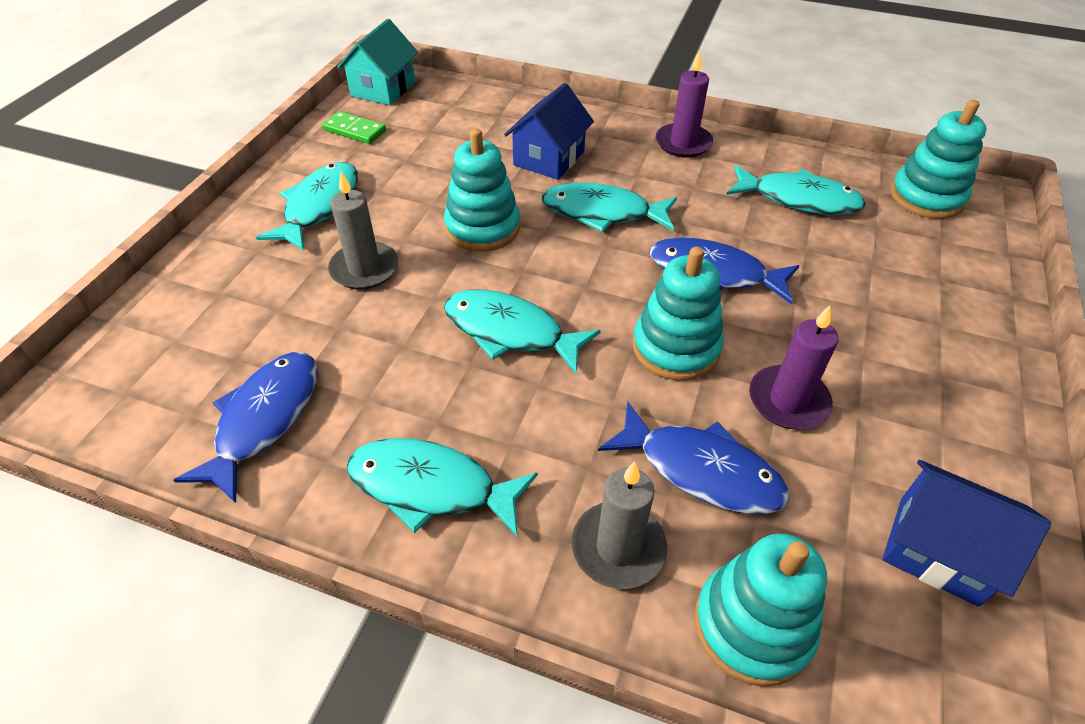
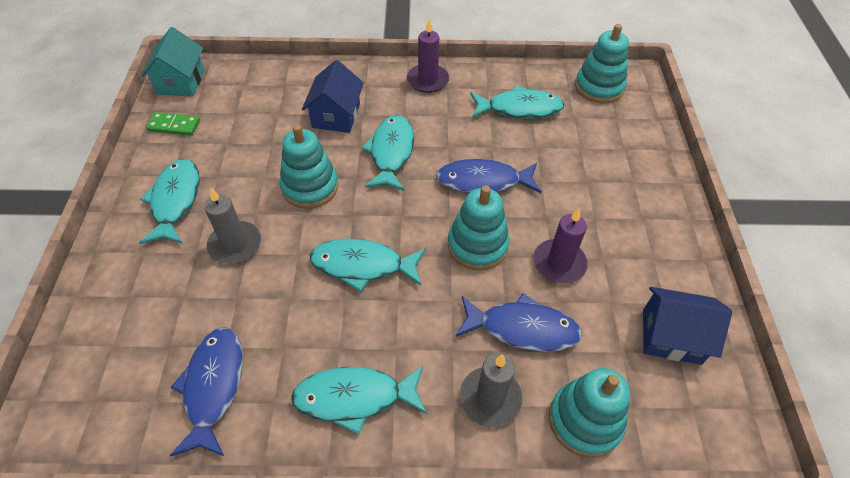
camera: 20 degrees left, 5 degrees up
(602, 212) = (391, 152): turquoise fish -> turquoise fish turned 105 degrees clockwise

